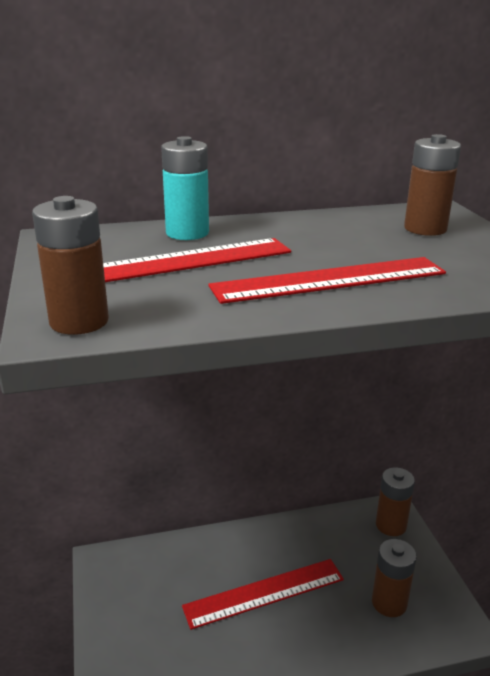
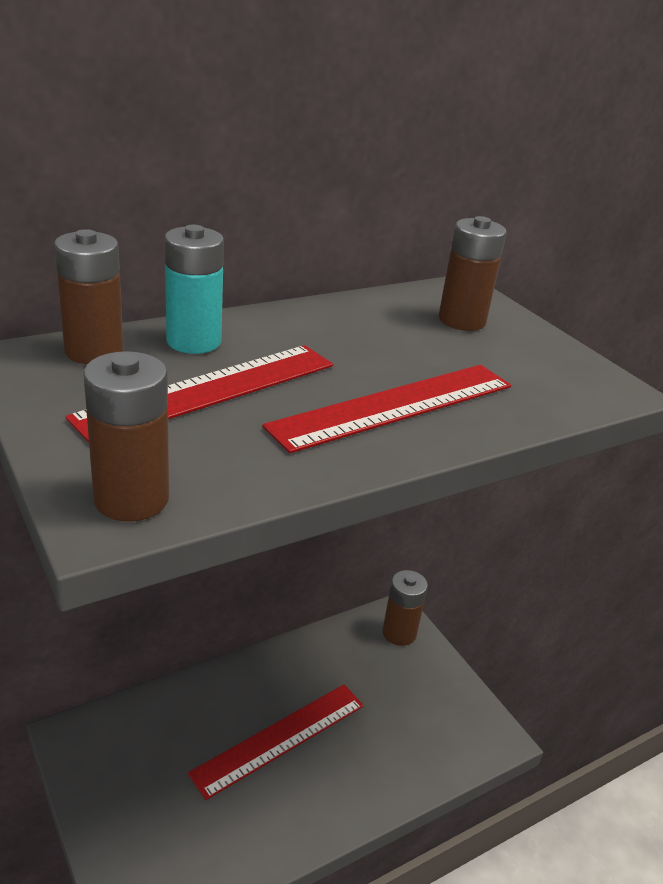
camera: 20 degrees left, 5 degrees up
(389, 603) = (417, 724): brown battery -> brown battery (94, 351)

